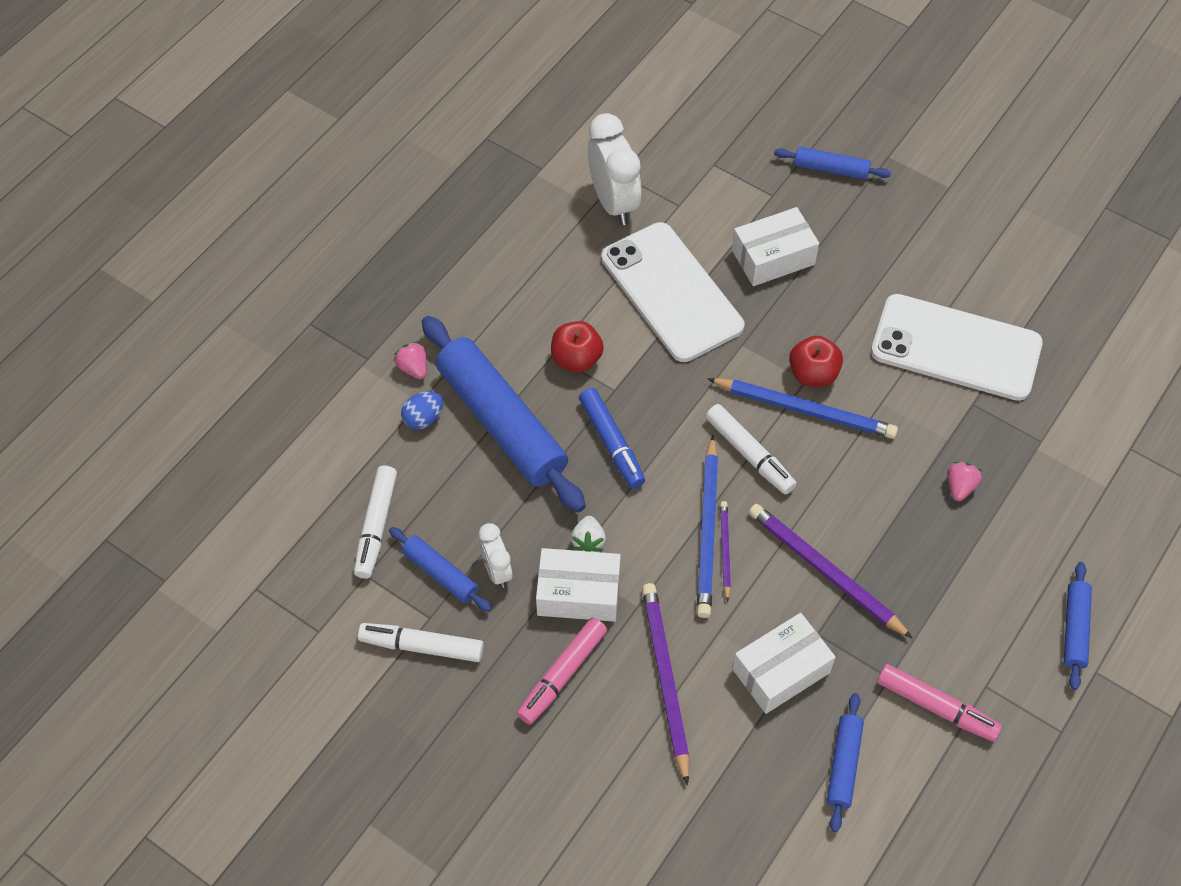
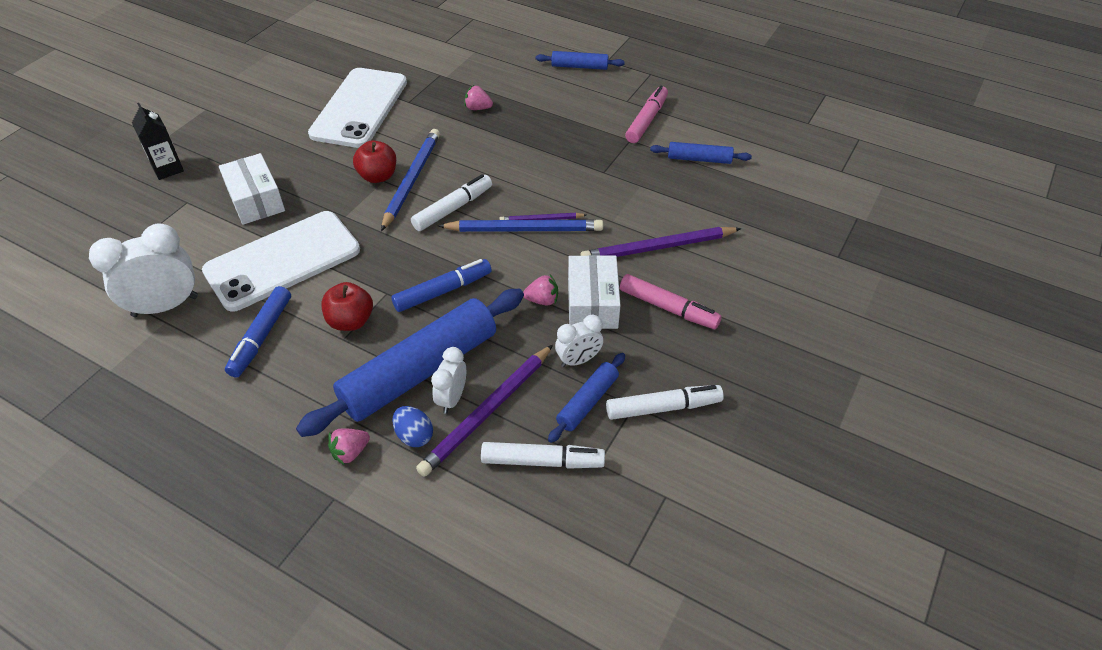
camera: 95 degrees left, 10 degrees down
(422, 646) = (663, 408): white marker -> white marker turned 105 degrees counterclockwise
(463, 450) = (452, 398): none -> white clock
(563, 285) = (261, 337): none -> blue marker
(588, 541) = (542, 300): white strawberry -> pink strawberry
(781, 671) = (636, 188): white box -> none
(825, 572) = (553, 168): purple pencil -> purple pencil (487, 412)
(831, 169) = (168, 169): blue rolling pin -> black carton

